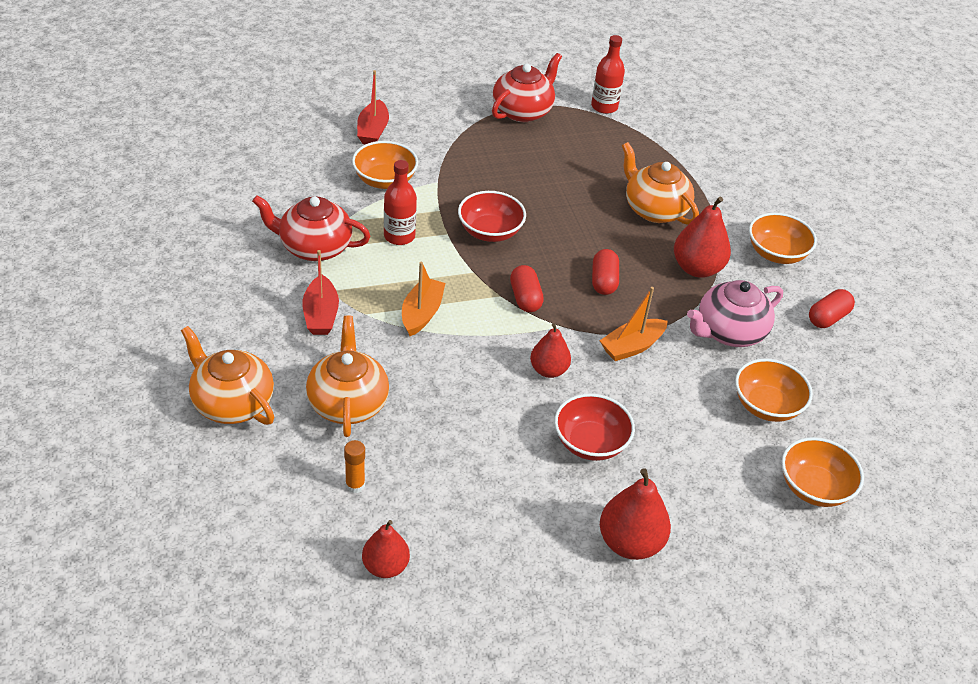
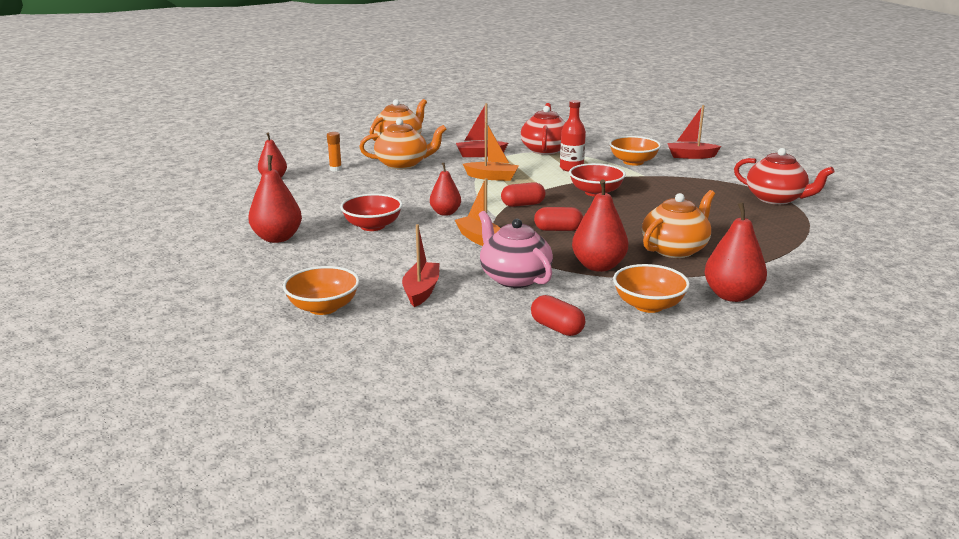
camera: 90 degrees right, 20 degrees down
(604, 107) = (825, 229): red bottle -> none
(751, 201) = (732, 295): none -> red pear
(766, 406) = (421, 291): orange bowl -> red boat

